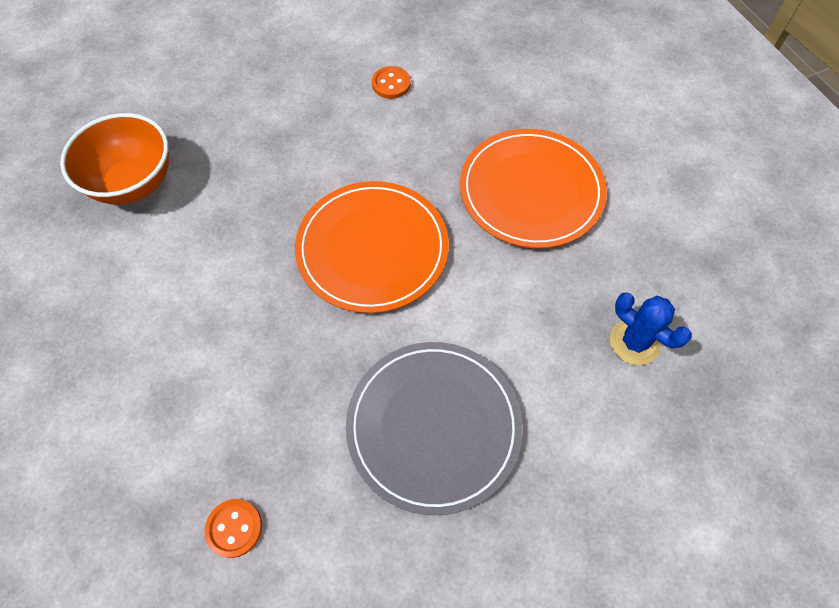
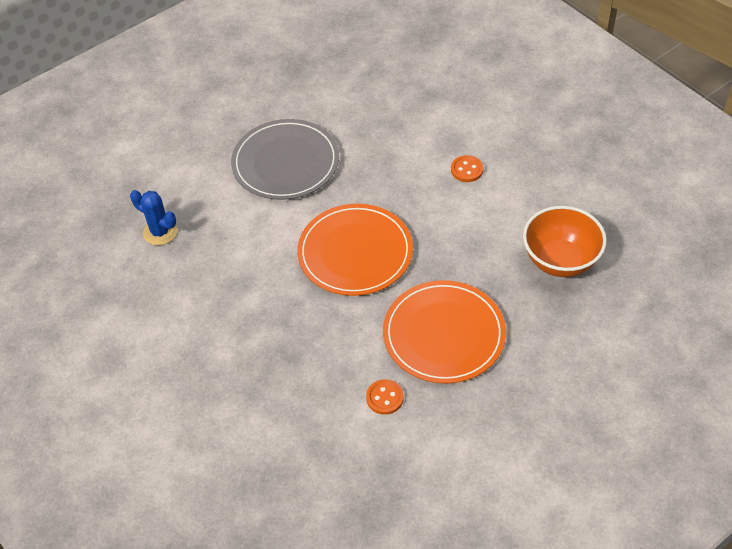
camera: 170 degrees right, 10 degrees down
(234, 528) = (384, 100): orange button -> orange button (467, 170)
(531, 191) = (241, 322): orange plate -> orange plate (444, 334)

